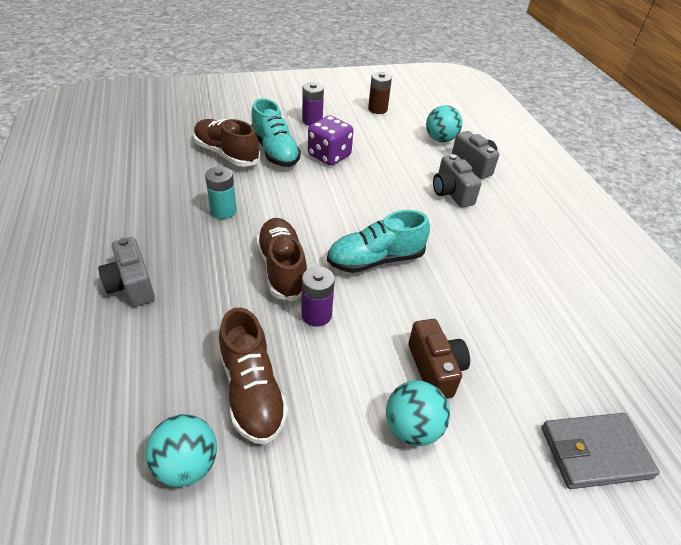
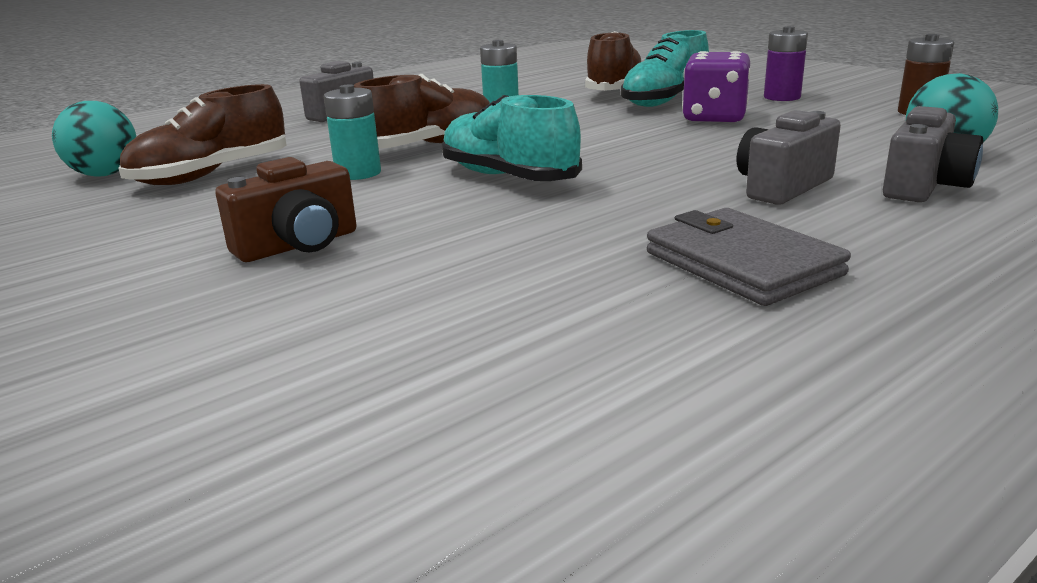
camera: 70 degrees right, 20 degrees down
(316, 314) = (358, 173): purple battery -> turquoise battery
(412, 428) = (175, 250): turquoise ball -> none
(594, 452) = (147, 399): grey wallet -> grey wallet (741, 264)

